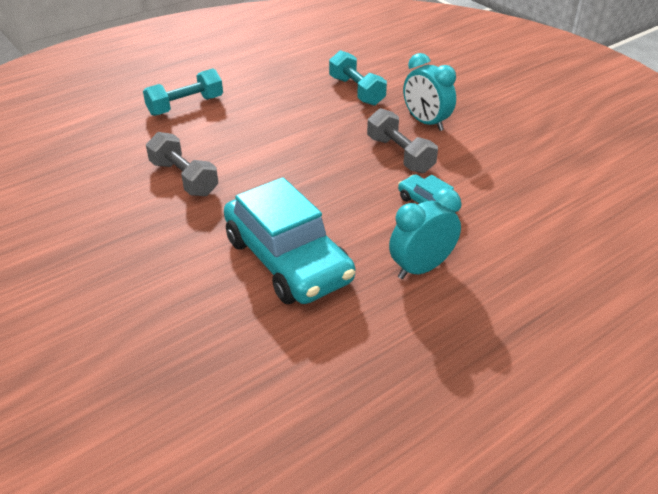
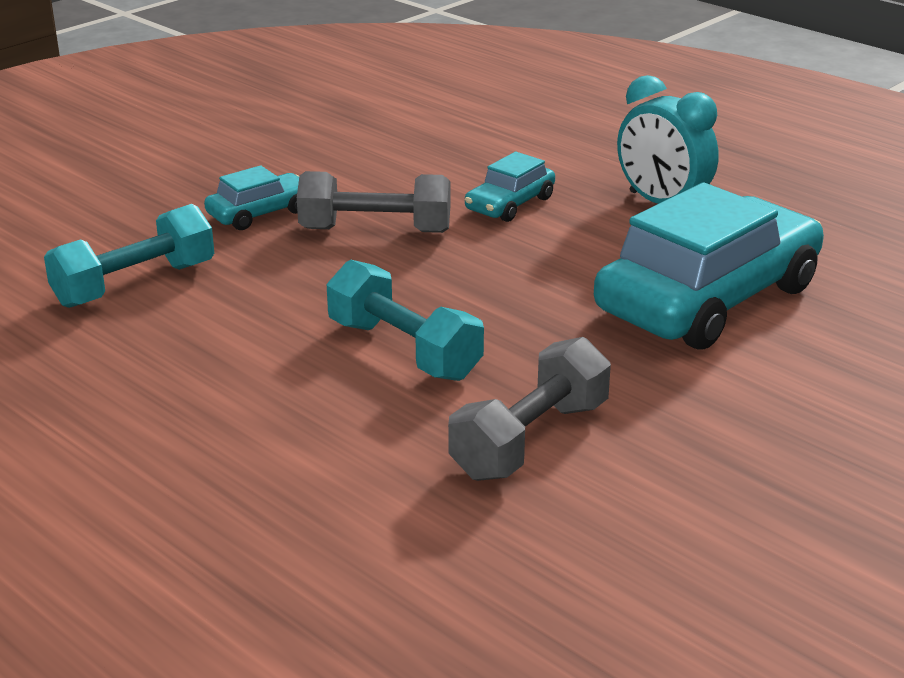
camera: 100 degrees left, 10 degrees down
(185, 106) = (212, 501): turquoise dumbbell -> turquoise dumbbell (403, 350)
(400, 155) = (375, 230): grey dumbbell -> grey dumbbell turned 45 degrees clockwise
(426, 122) = (260, 213): turquoise clock -> turquoise car

